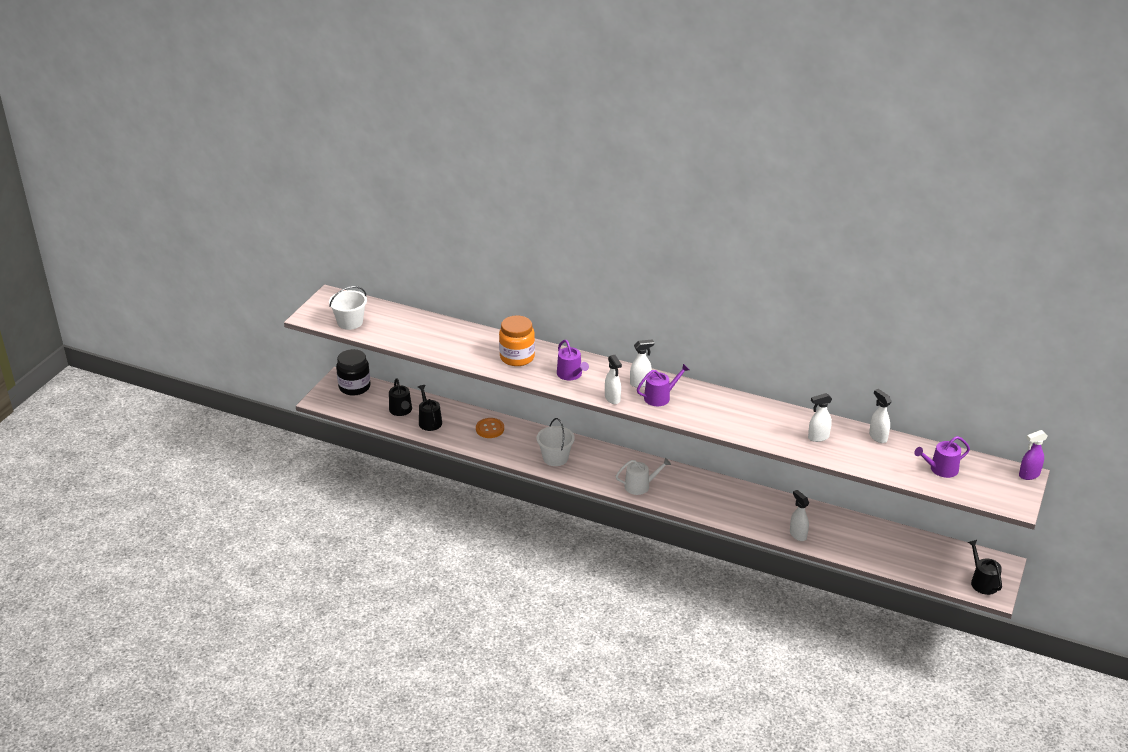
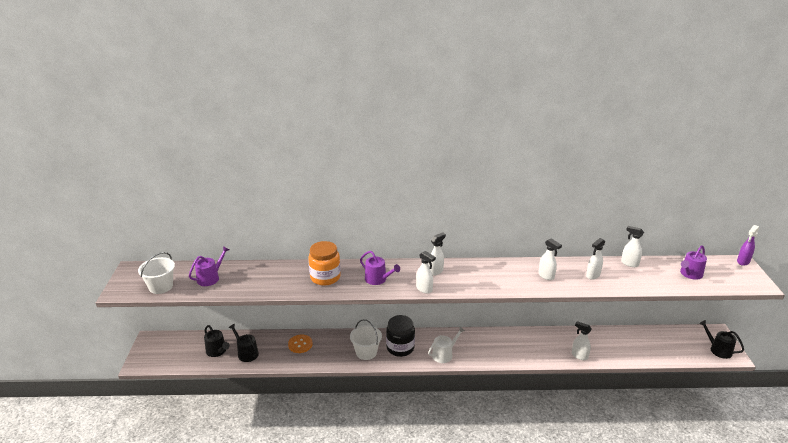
camera: 25 degrees left, 5 degrees down
(354, 387) = (166, 343): black jar -> black jar (400, 348)
(660, 397) = (458, 278): purple watering can -> purple watering can (210, 278)
(762, 423) = (546, 276): none -> white spray bottle

